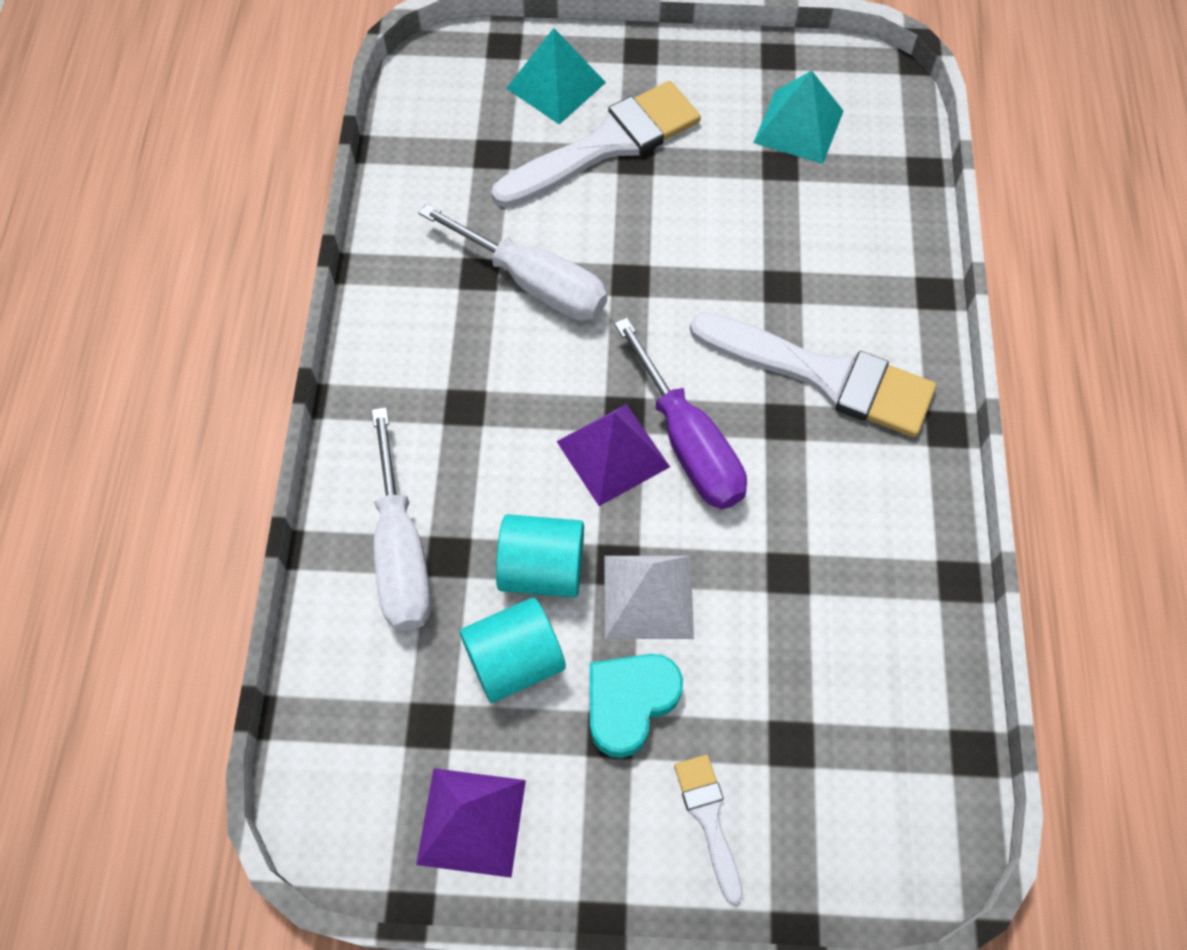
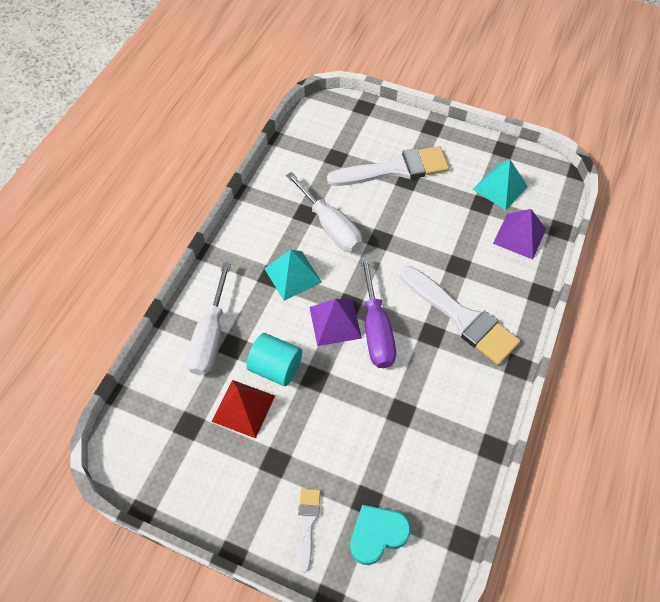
camera: 20 degrees right, 5 degrees down
(471, 822) = (189, 480): purple pyramid -> purple pyramid (519, 236)
(515, 660) = (243, 408): turquoise cylinder -> red pyramid
(556, 85) = (381, 133): turquoise pyramid -> turquoise pyramid (293, 275)
(629, 703) = (291, 450): turquoise heart -> turquoise heart (377, 535)
(648, 596) = (323, 399): white pyramid -> none

